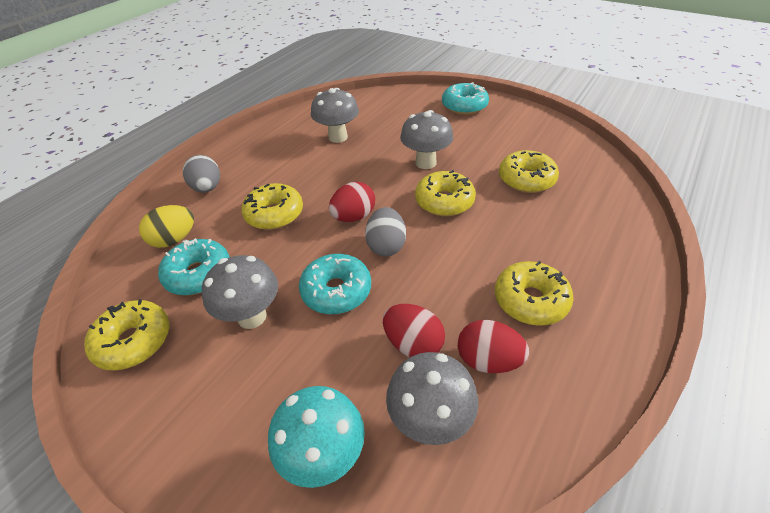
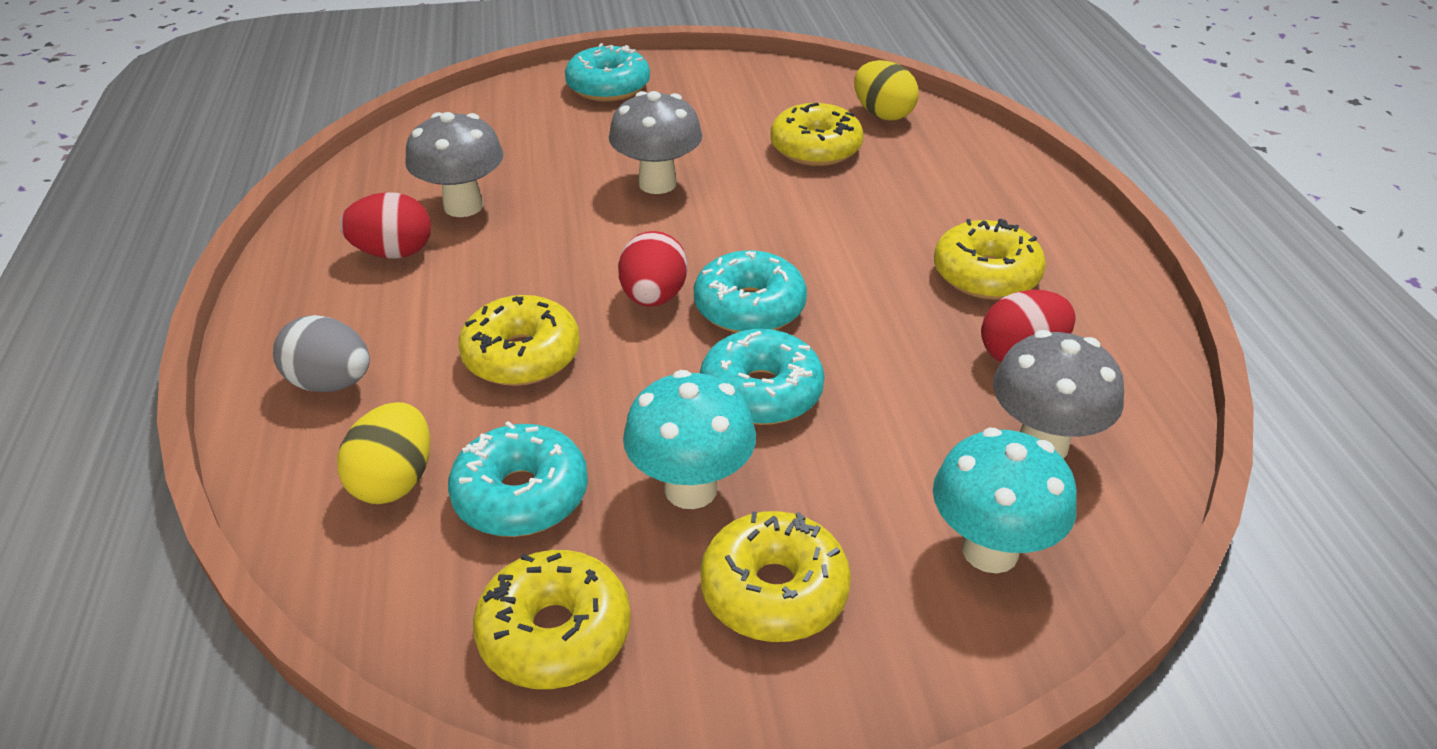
camera: 45 degrees left, 5 degrees down
(252, 316) = (691, 489): grey mushroom -> turquoise mushroom
(386, 246) = (749, 308): grey egg -> turquoise donut
(413, 344) = (929, 389): red egg -> red egg (393, 253)
(444, 201) = (750, 220): yellow donut -> yellow donut (774, 591)
(591, 177) = (882, 114): none -> yellow egg

